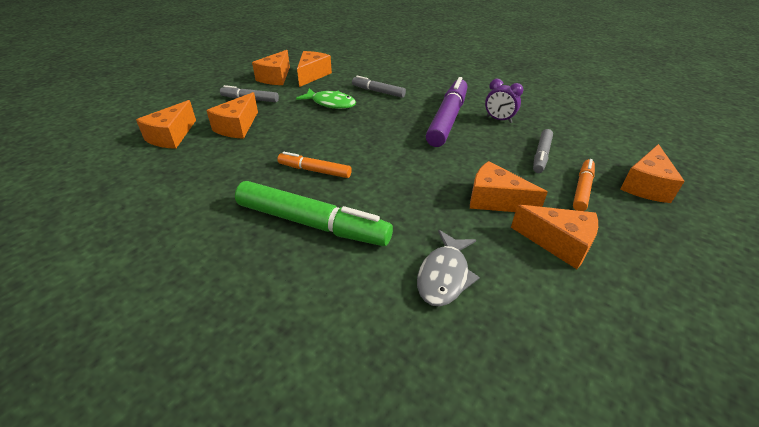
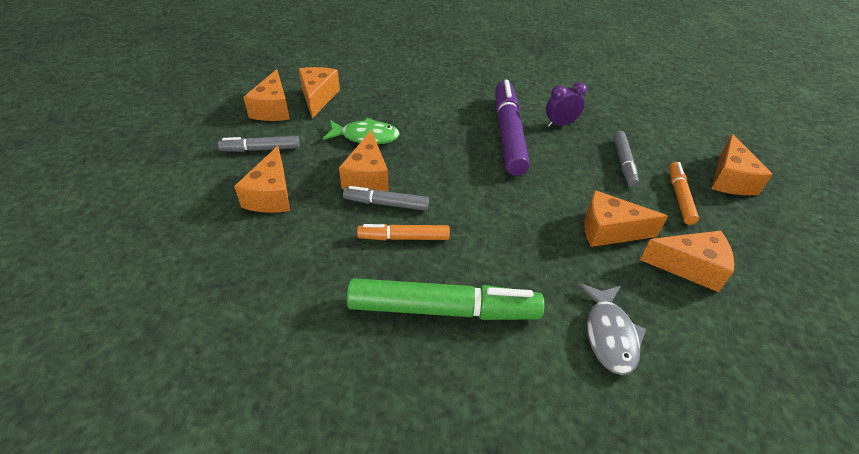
camera: 20 degrees left, 5 degrees up
(171, 136) = (192, 228): orange cheese -> orange cheese (367, 177)
(378, 91) = (411, 109): grey marker -> grey marker (386, 204)
(499, 119) = (560, 124): purple clock -> purple clock turned 150 degrees clockwise

